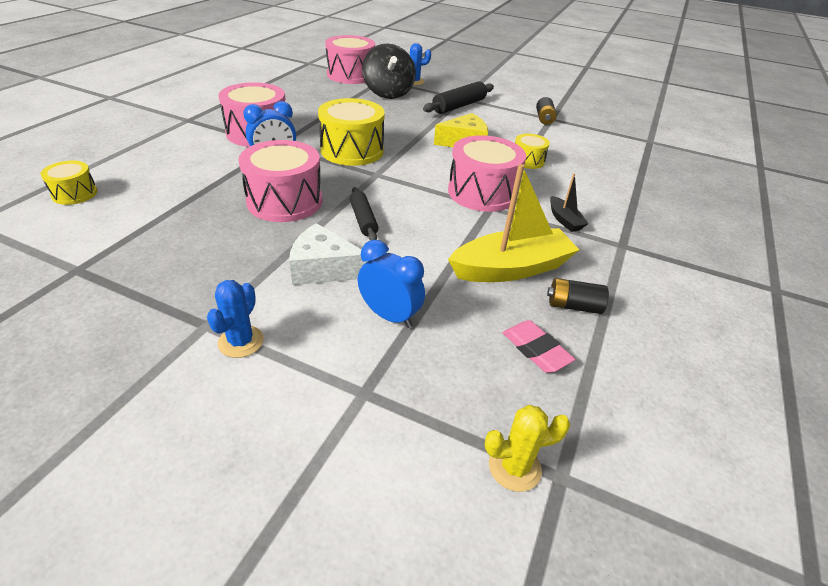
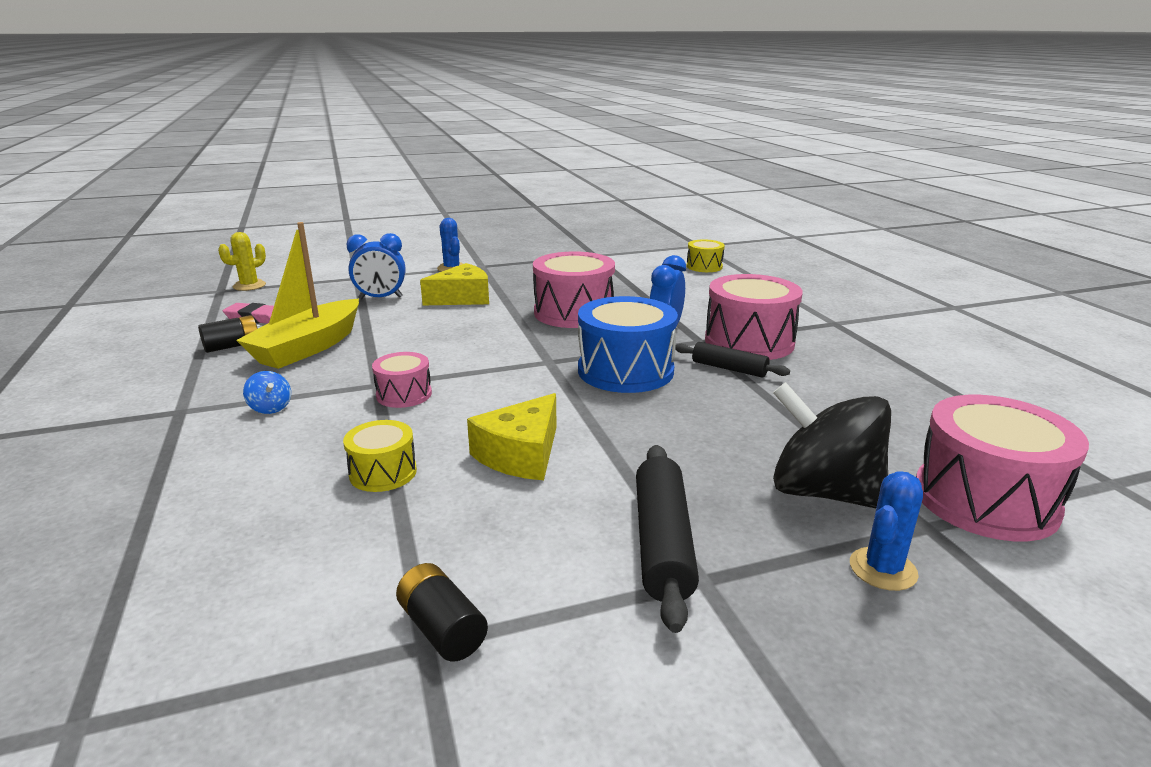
camera: 140 degrees right, 15 degrees down
(323, 268) = (462, 298): white cheese -> yellow cheese
(352, 150) = (625, 371): yellow drum -> blue drum
(363, 220) = (487, 327): black rolling pin -> black rolling pin (729, 368)
(482, 192) = (404, 394): pink drum -> pink drum, size x0.53
(564, 220) = (270, 408): black boat -> blue spinning top

